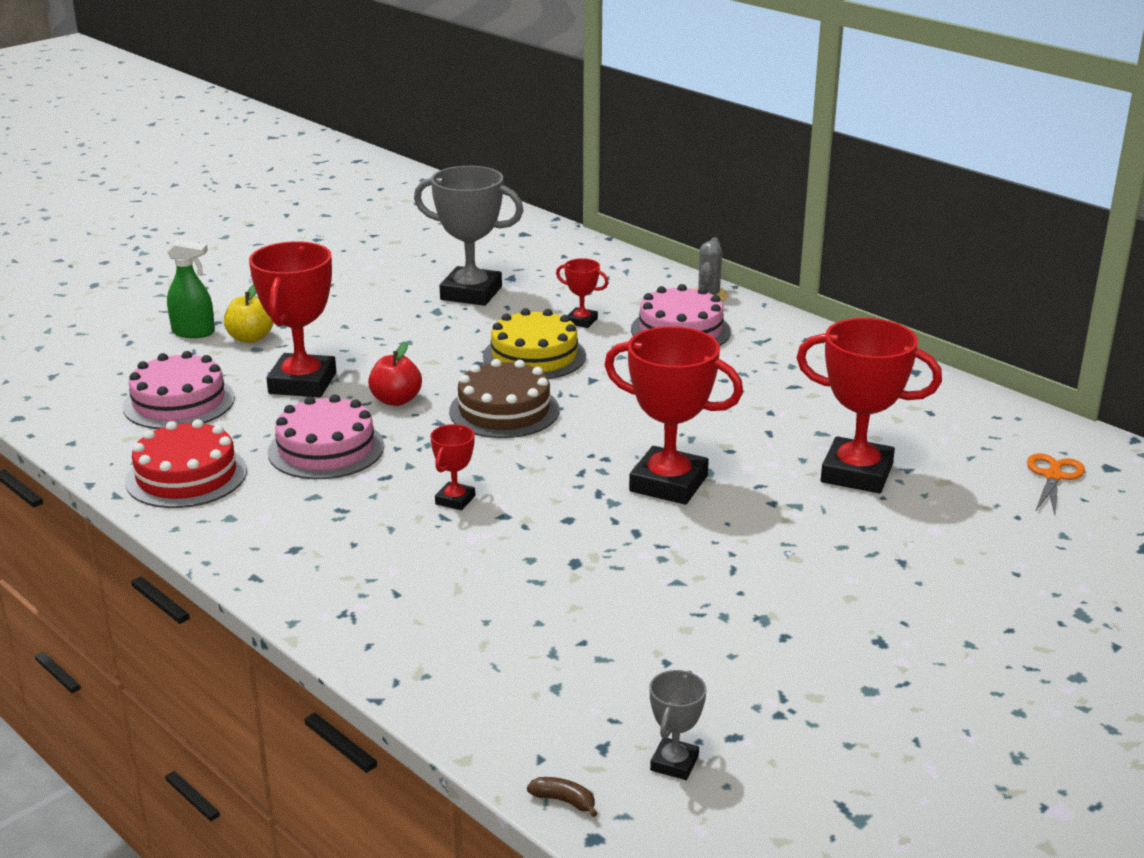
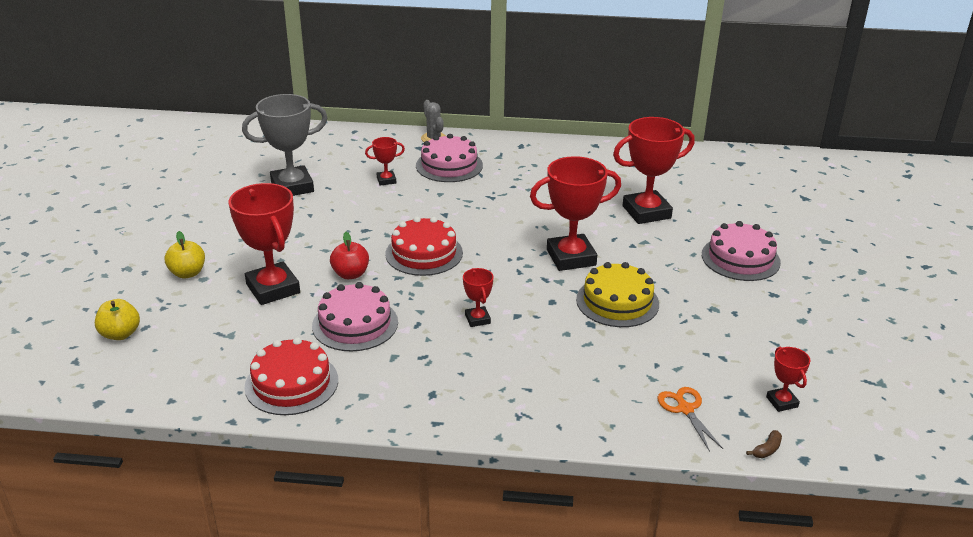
camera: 40 degrees left, 5 degrees up
(118, 368) = (120, 334): none -> yellow apple
(179, 402) = (206, 338): pink cake -> pink cake (740, 258)
(193, 332) = (138, 286): green spray bottle -> none
(504, 410) = (424, 253): brown cake -> red cake
(534, 356) = (391, 212): yellow cake -> yellow cake (617, 302)
(564, 801) = (767, 450): brown banana -> brown banana turned 150 degrees clockwise
(674, 763) = (782, 402): grey trophy -> red trophy
(1053, 476) = (725, 177): orange scissors -> orange scissors (685, 409)

